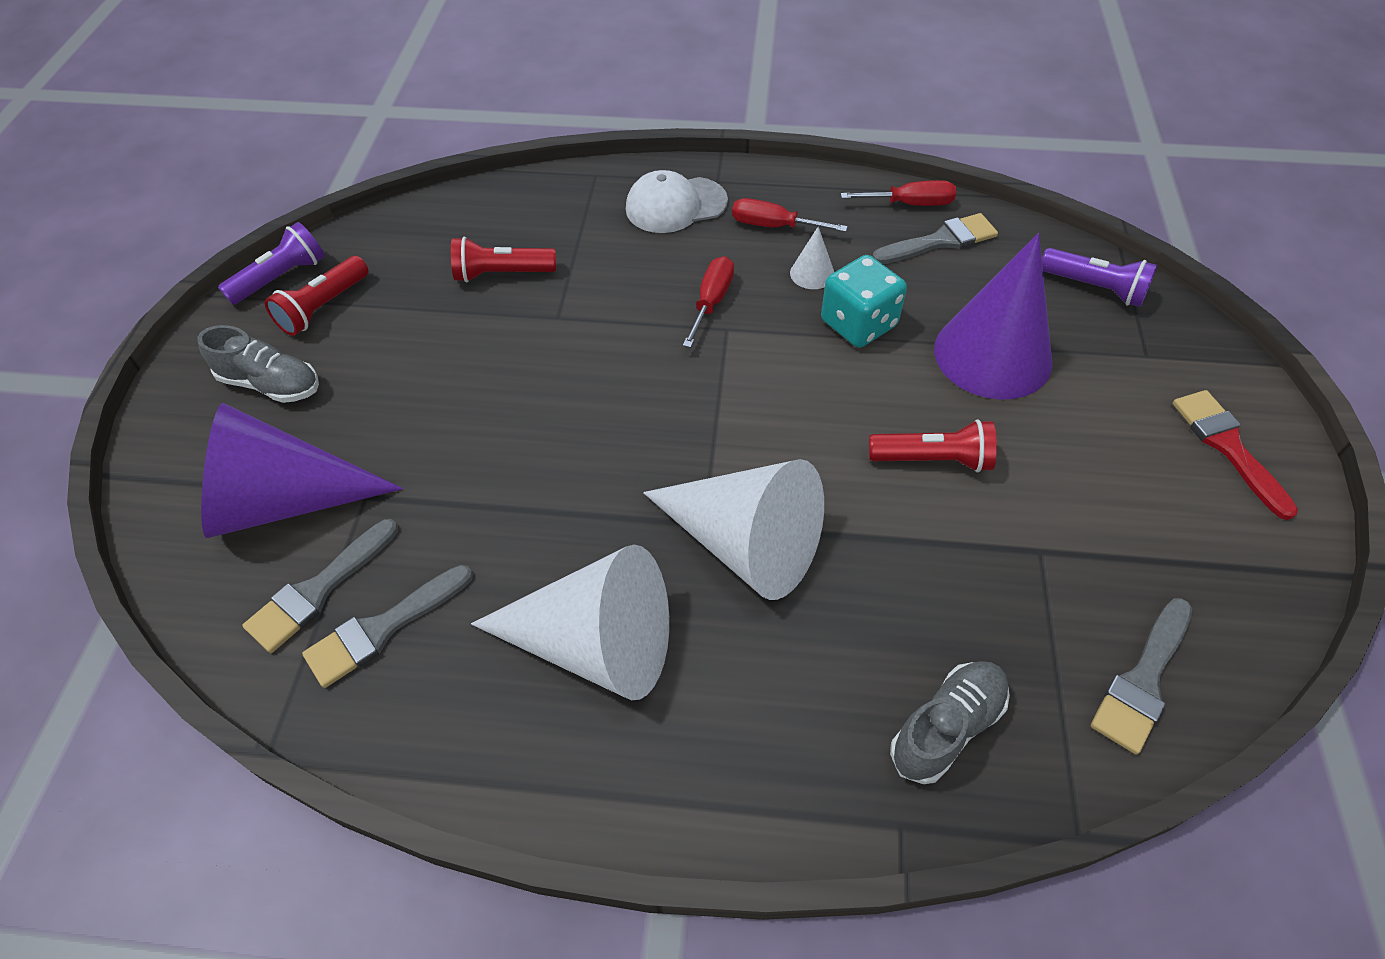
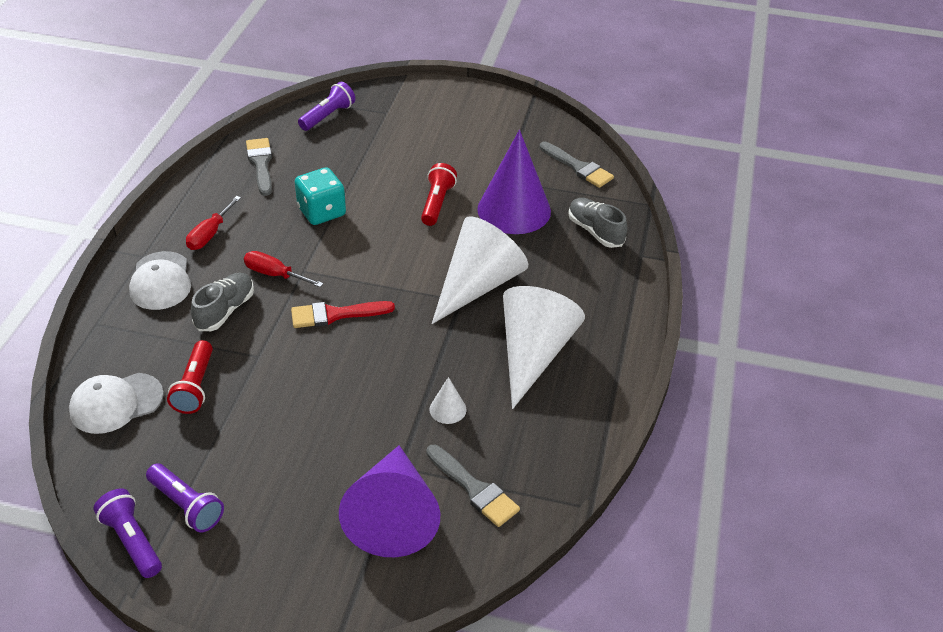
camera: 85 degrees left, 10 degrees down
(271, 384) = (268, 536): grey shoe -> grey shoe (225, 310)
(323, 307) = (187, 506): red flashlight -> purple flashlight
(383, 628) = (509, 453): grey brush -> none
(474, 219) = (116, 403): none -> white cap
(812, 273) = (267, 224): white cone -> white cone (447, 409)
(910, 204) = (218, 169): red screwdriver -> none
(992, 355) = (366, 165): purple cone -> purple cone (514, 210)
(1227, 447) = (454, 105): red brush -> red brush (335, 314)

